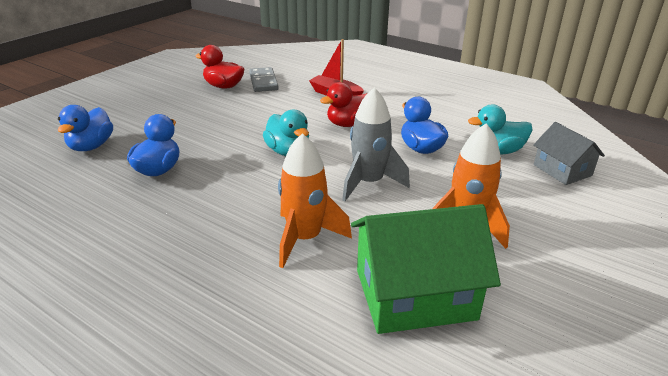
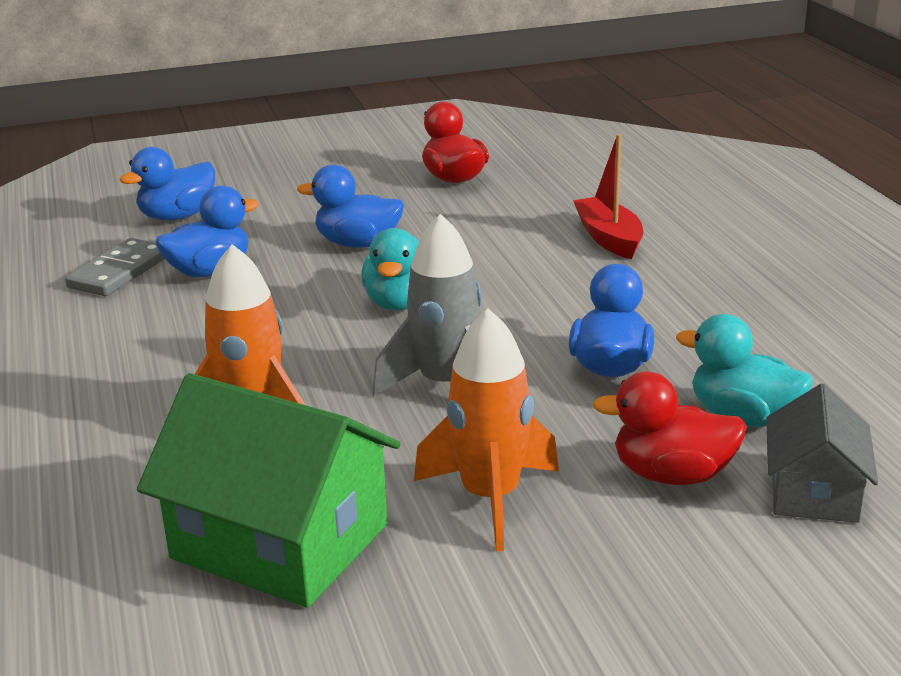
camera: 40 degrees right, 5 degrees down
(222, 130) = (358, 244): none -> blue duck
(263, 82) = (523, 187): grey domino -> grey domino (119, 272)
(349, 124) = (555, 291): red duck -> red duck (672, 475)

